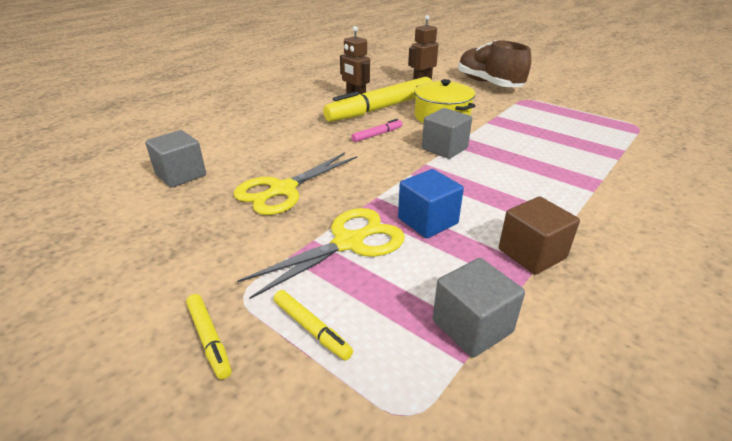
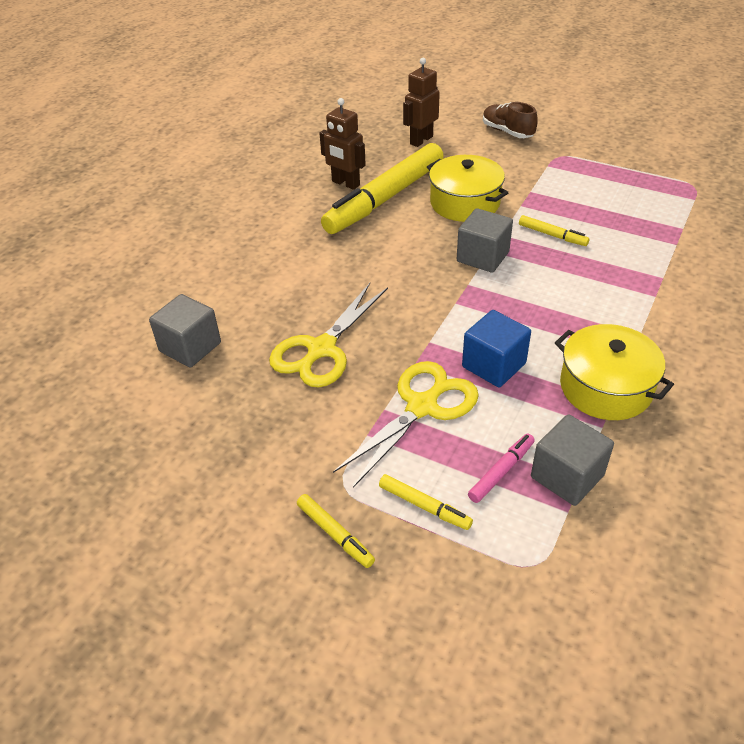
camera: 10 degrees left, 10 degrees up
(377, 135) = (396, 246): pink marker -> pink marker (501, 471)
(488, 83) = (507, 132): brown shoe -> brown shoe, size x0.57
(507, 142) = (552, 235): none -> yellow marker
(532, 253) = (605, 387): brown cube -> yellow pot

